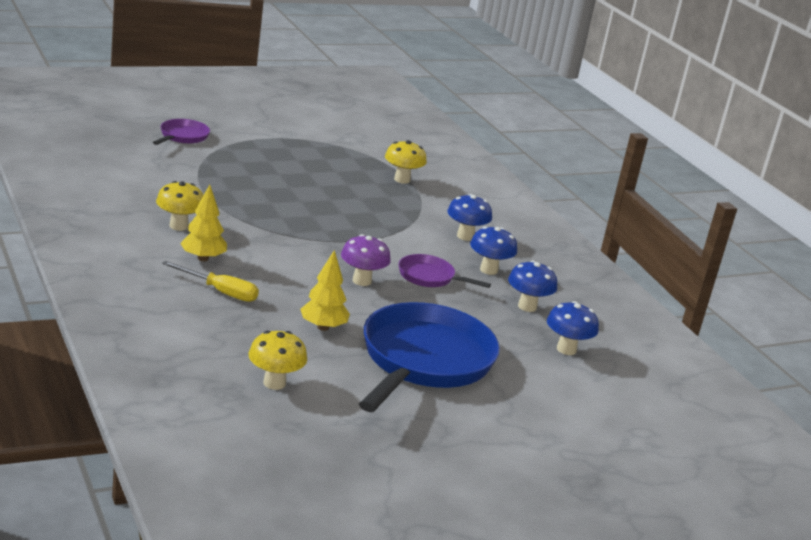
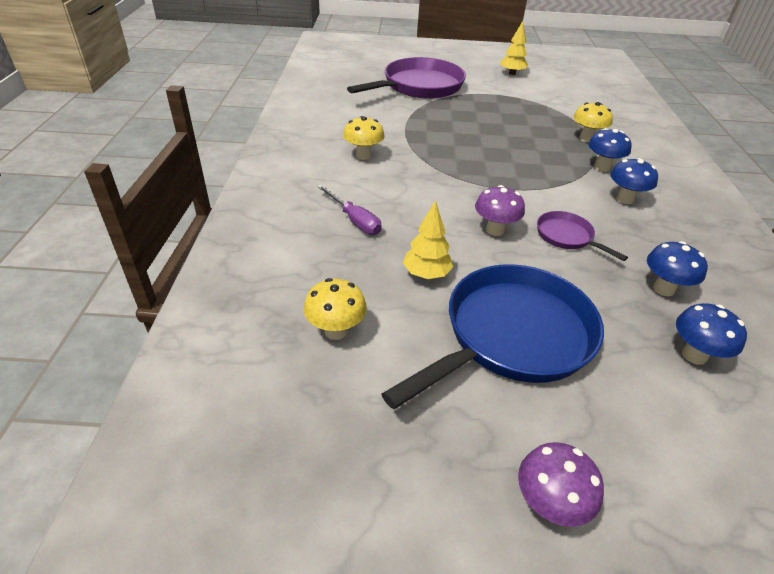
camera: 30 degrees right, 15 degrees up
(182, 136) = (419, 86): purple pan -> purple pan, size x2.14
(203, 258) = (362, 186): yellow tree -> yellow tree (512, 73)
(220, 291) = (354, 220): yellow screwdriver -> purple screwdriver
(488, 270) = (635, 238): blue mushroom -> blue mushroom (602, 167)
(503, 454) = (548, 505): none -> purple mushroom

